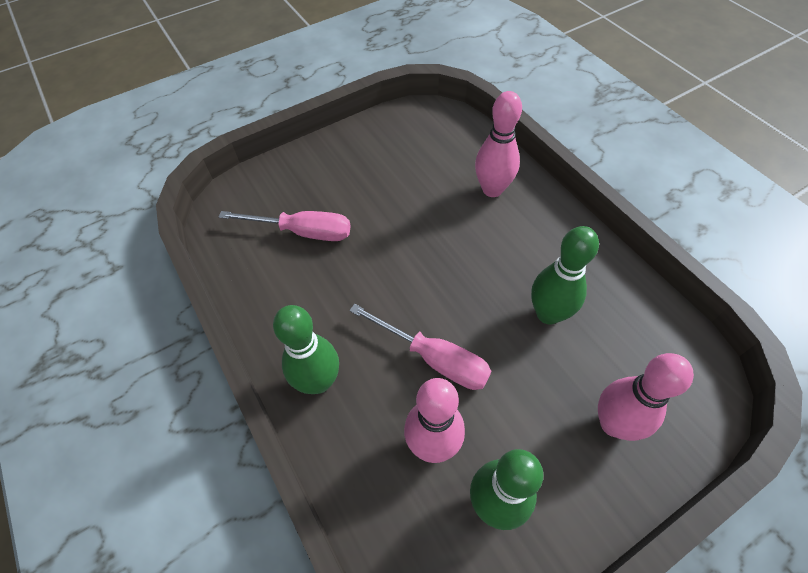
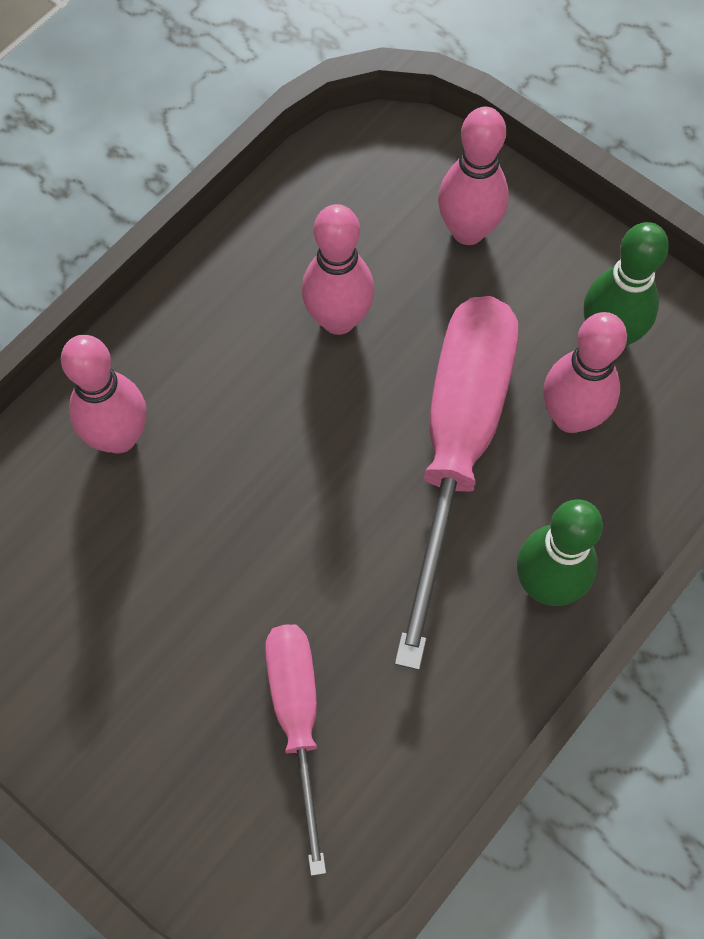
camera: 110 degrees left, 10 degrees up
(433, 358) = (457, 446): pink screwdriver -> pink screwdriver, size x1.72
(548, 314) = (338, 319): green bowling pin -> pink bowling pin

